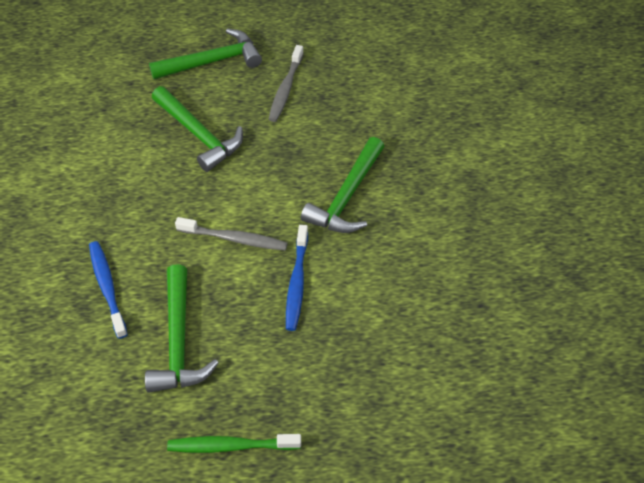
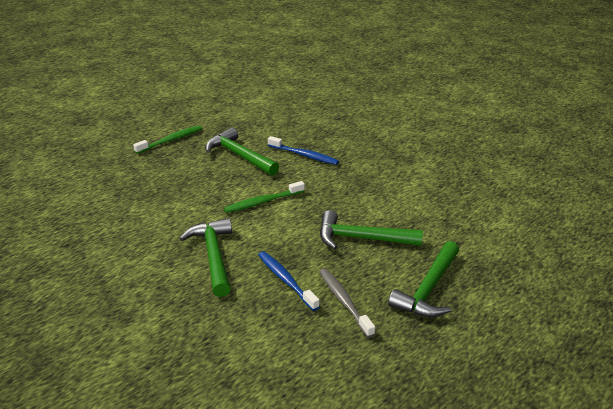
camera: 140 degrees right, 20 degrees down
(234, 239) = (262, 202): grey toothbrush -> green toothbrush
(297, 283) = (200, 201): blue toothbrush -> blue toothbrush (286, 280)

